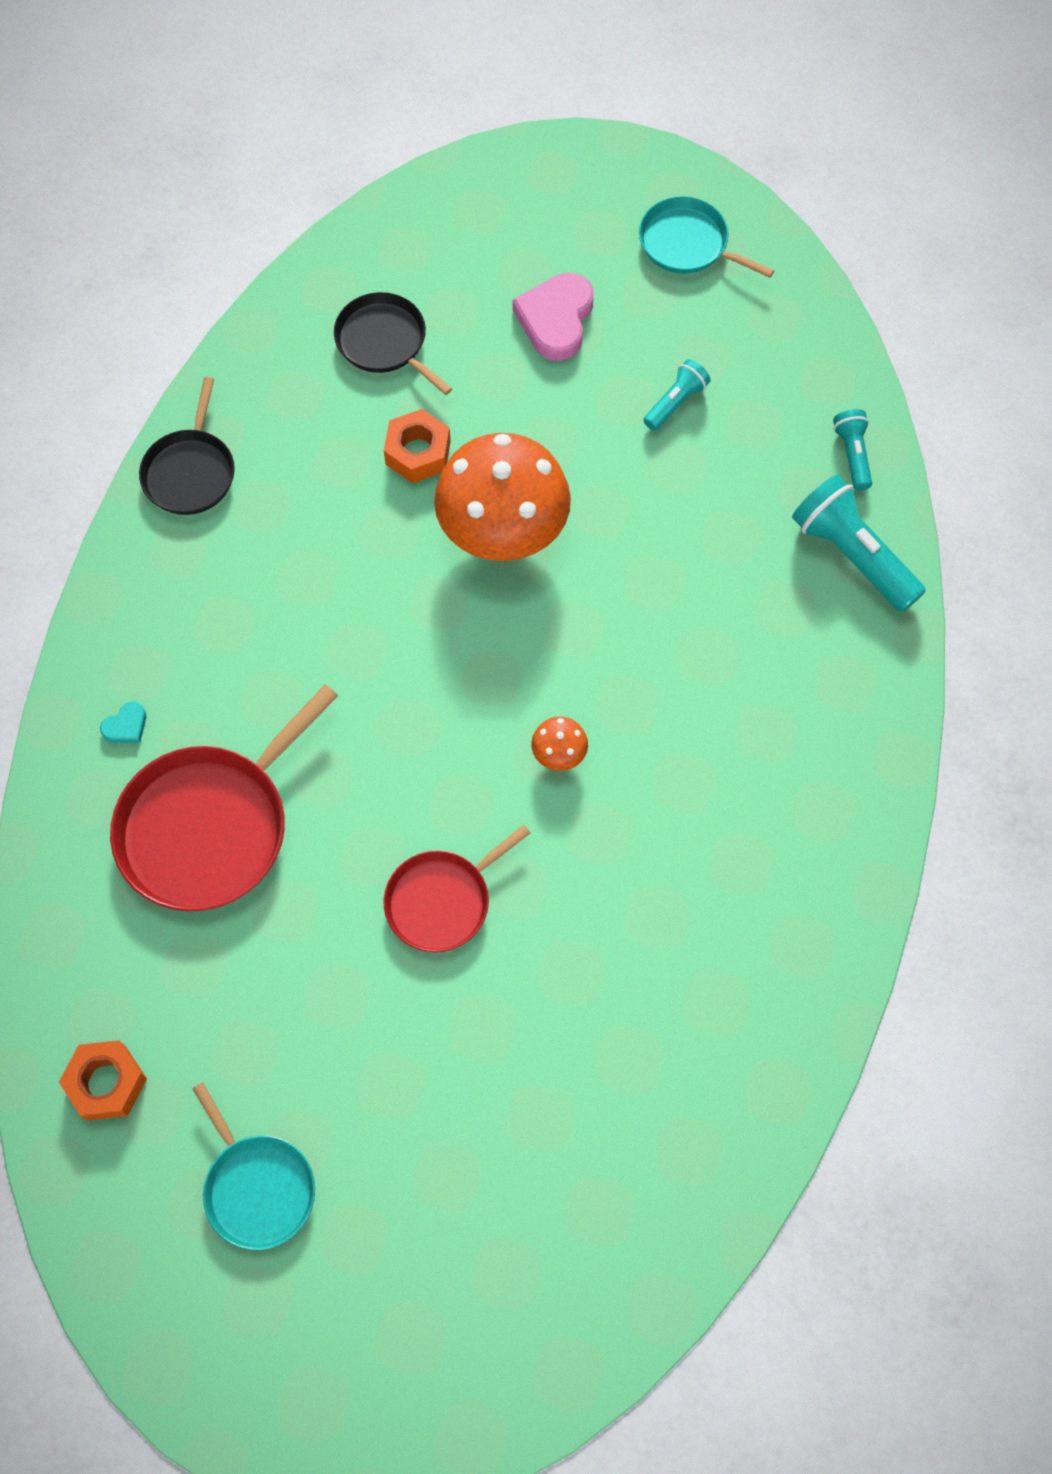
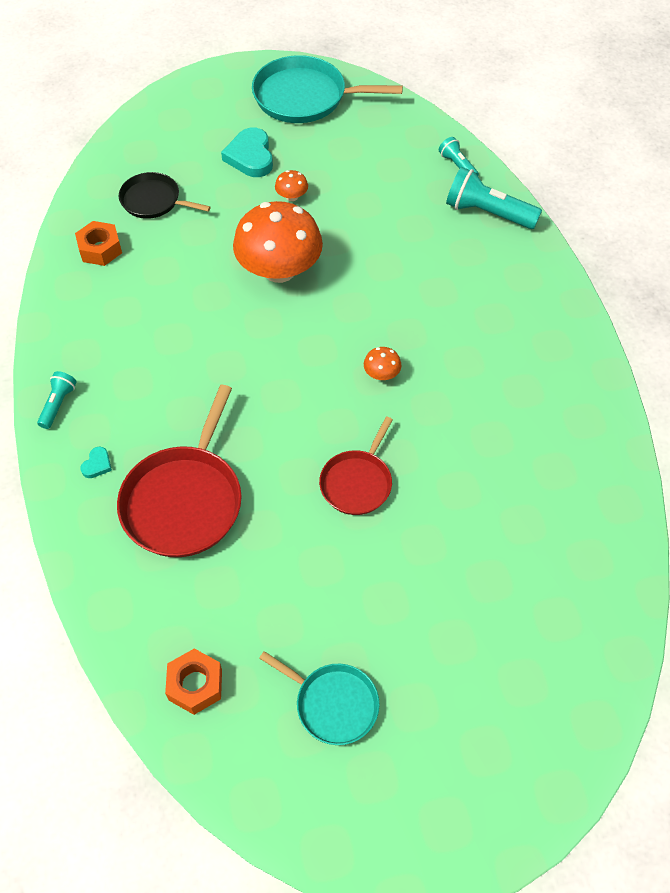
camera: 25 degrees left, 10 degrees down
(190, 472) = (66, 308): black pan -> none
(418, 453) = (206, 249): orange nut -> orange nut (100, 249)
(556, 319) = (250, 156): pink heart -> turquoise heart
(581, 412) = (292, 196): none -> orange mushroom
(675, 402) = (343, 174): turquoise flashlight -> turquoise flashlight (58, 404)
(688, 244) = (305, 97): turquoise pan -> turquoise pan, size x1.67

